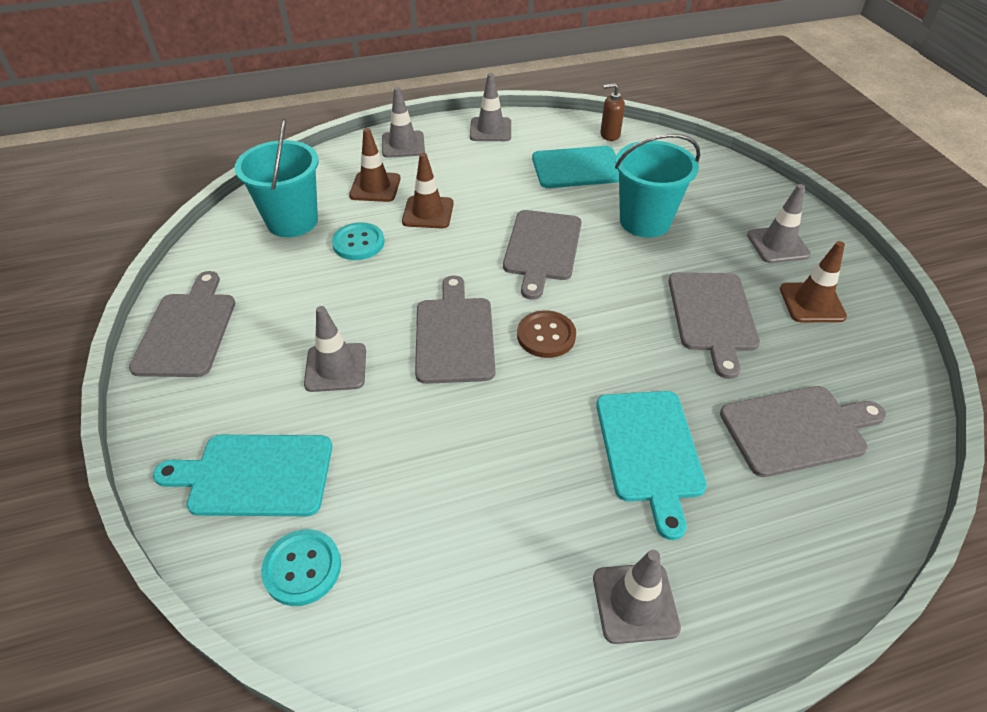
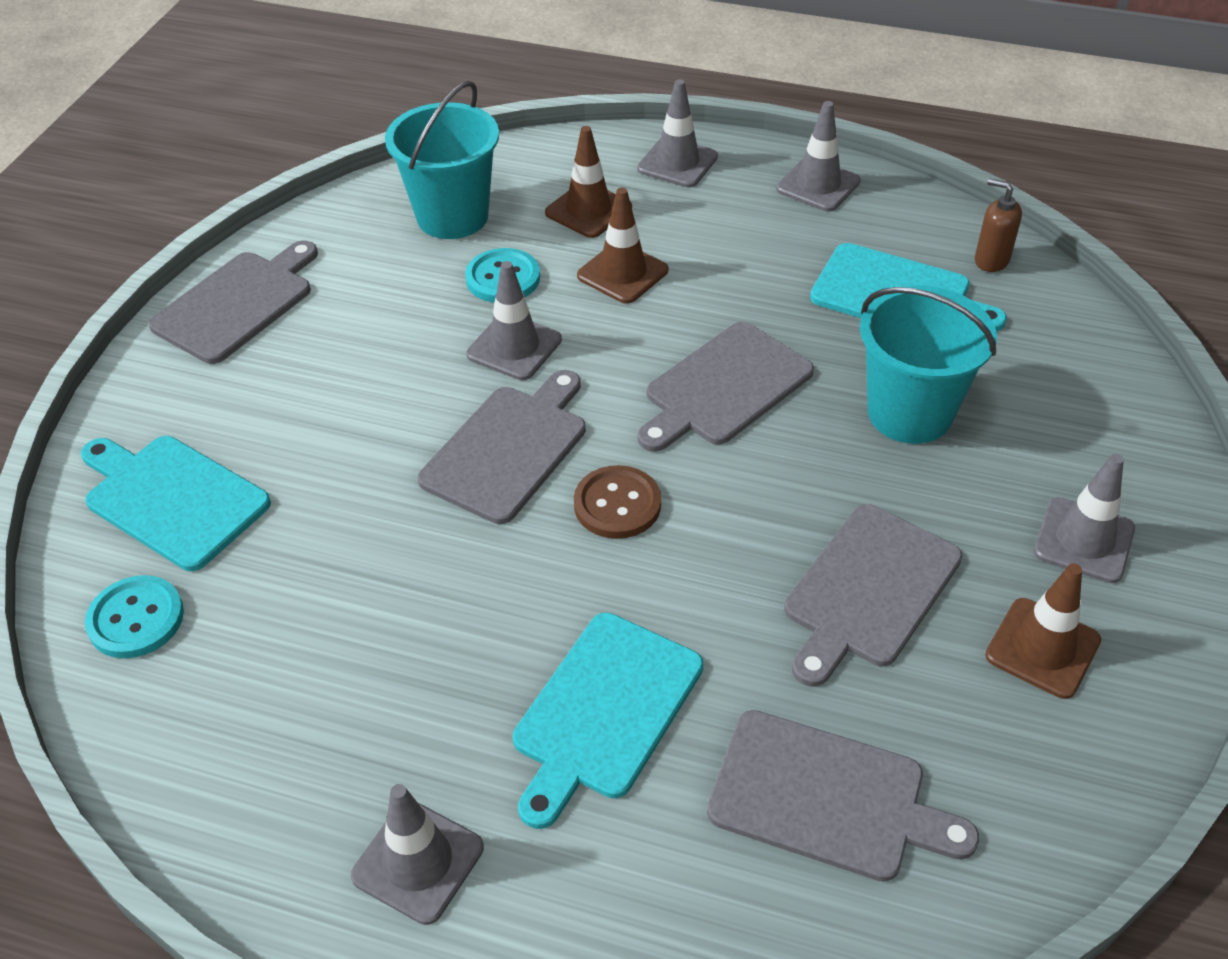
camera: 35 degrees right, 0 degrees up
(336, 367) = (346, 422): grey traffic cone -> grey traffic cone (514, 347)

